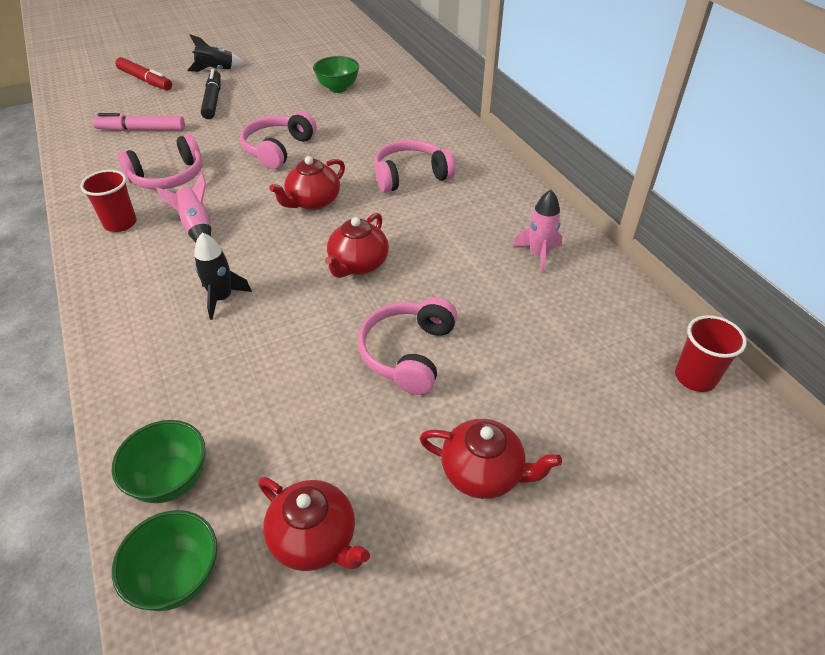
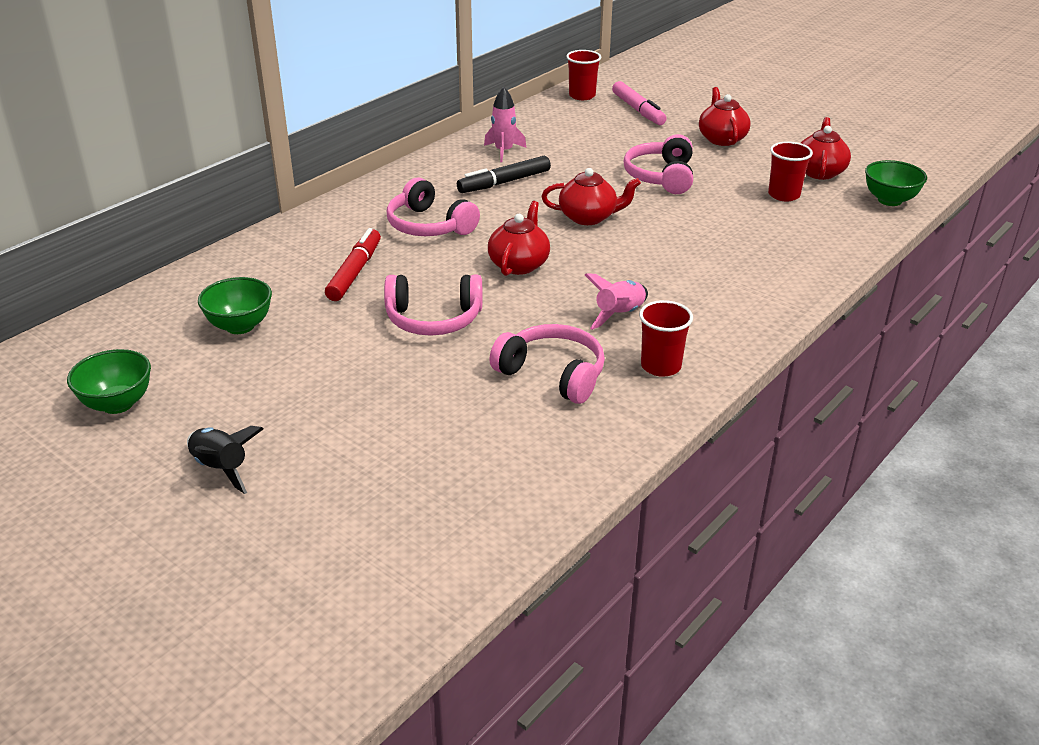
camera: 115 degrees left, 10 degrees down
(141, 130) = (463, 454): pink marker -> pink marker (638, 110)
(145, 80) = (297, 539): red marker -> red marker (355, 272)
(171, 480) = (850, 223): green bowl -> green bowl (117, 404)
(213, 100) = (333, 425): black marker -> black marker (504, 182)
(222, 298) = (693, 264): black rocket -> none
(285, 451) = (784, 195): none -> red cup
(313, 202) = (519, 264): red teapot -> red teapot turned 90 degrees counterclockwise
(408, 353) = (661, 177): pink headphones -> pink headphones turned 105 degrees clockwise

